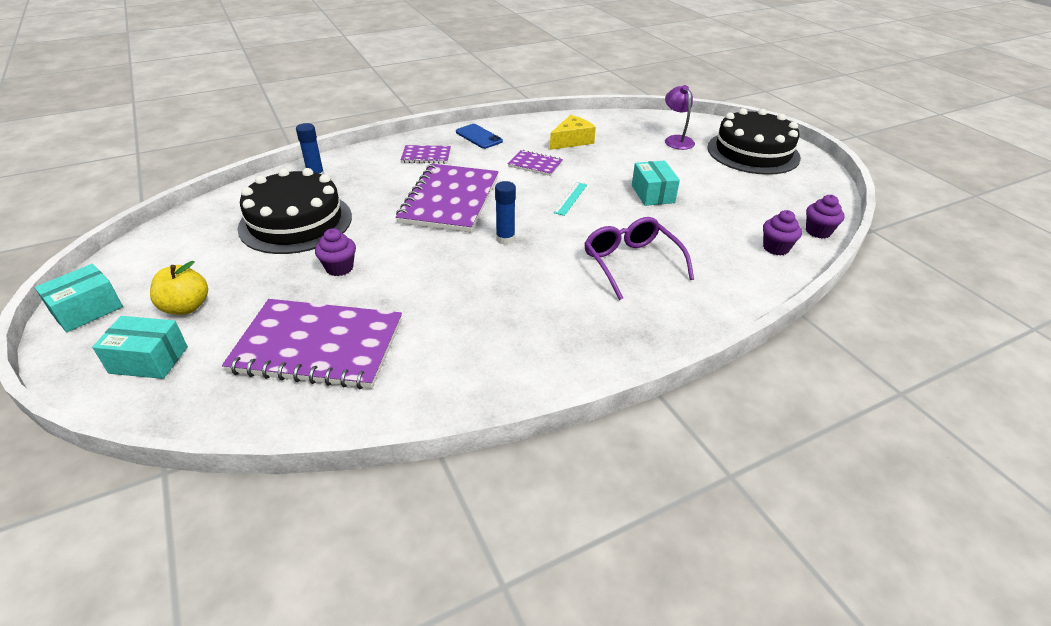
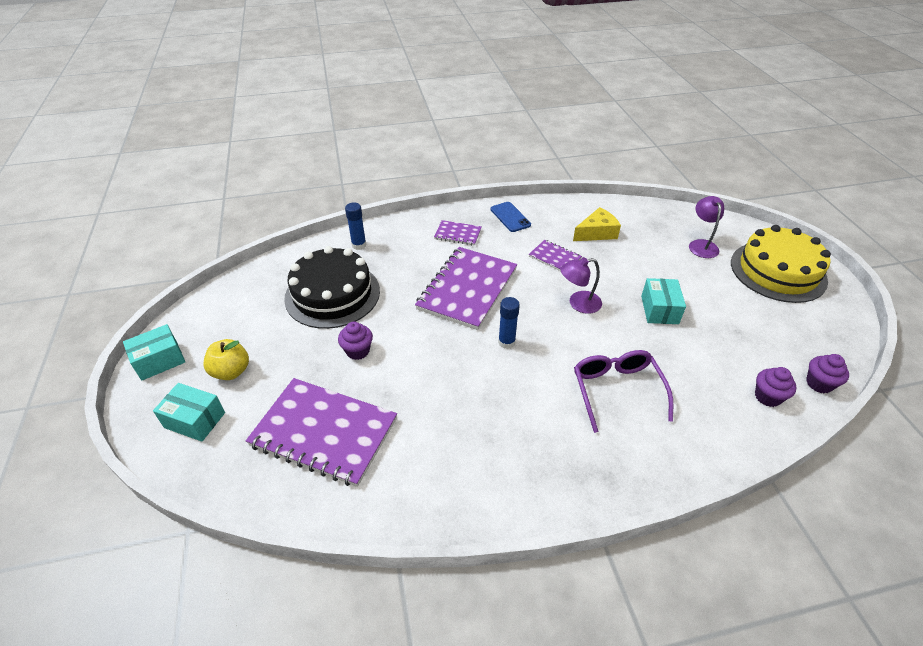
camera: 15 degrees right, 5 degrees up
(570, 198) = (578, 303): turquoise ruler -> purple lamp
(753, 152) = (778, 271): black cake -> yellow cake

